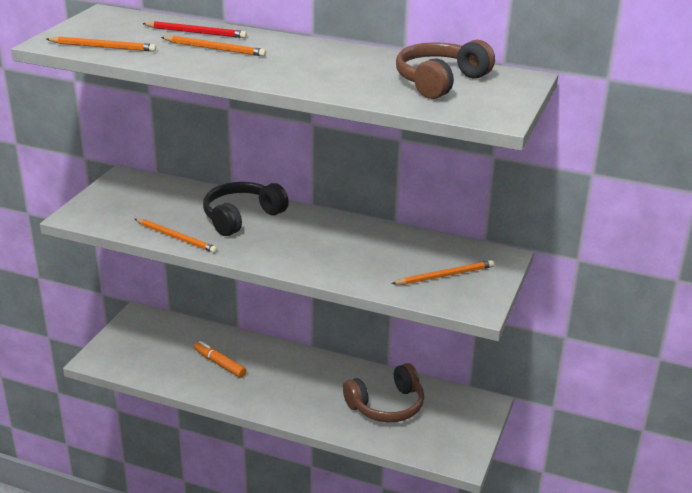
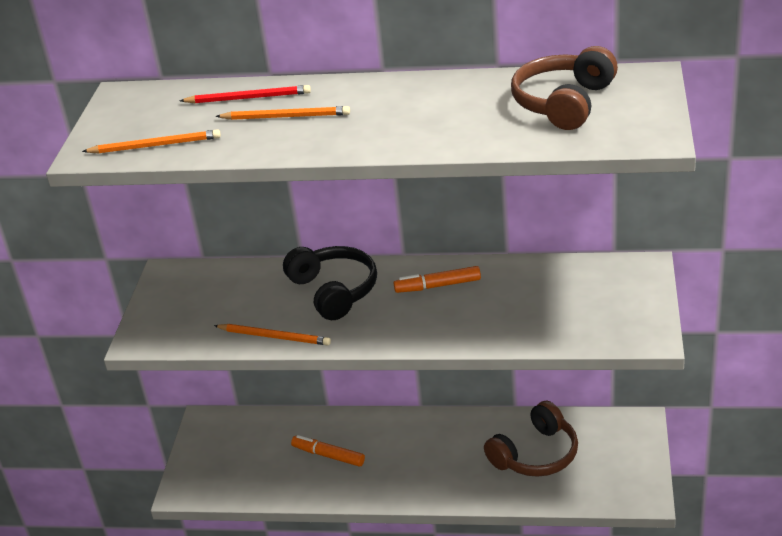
camera: 10 degrees left, 5 degrees up
(242, 217) = (334, 291): black headphones -> black headphones turned 120 degrees clockwise
(326, 232) = (438, 286): none -> orange marker
(445, 275) = (594, 306): orange pencil -> none

